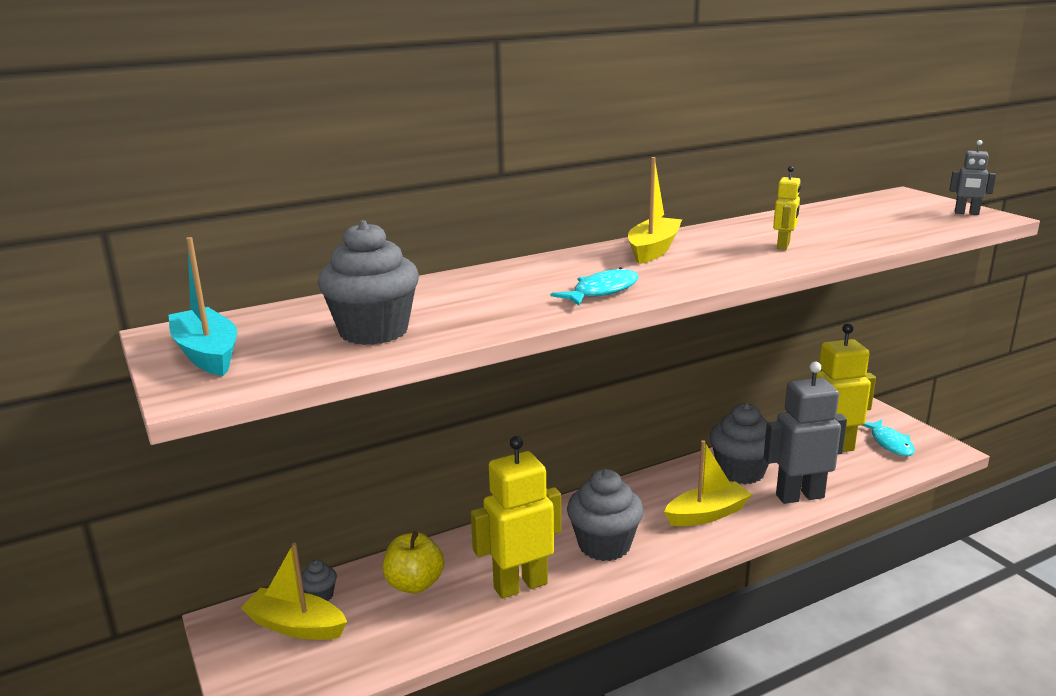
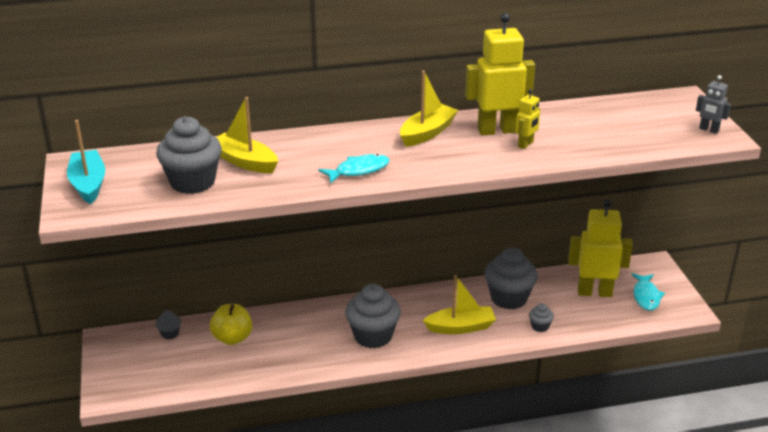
camera: 15 degrees right, 10 degrees up
(296, 626) = (148, 351): yellow boat -> yellow boat (244, 162)
(520, 585) = (300, 353): yellow robot -> yellow robot (497, 130)
(799, 496) = (540, 326): grey robot -> grey cupcake

